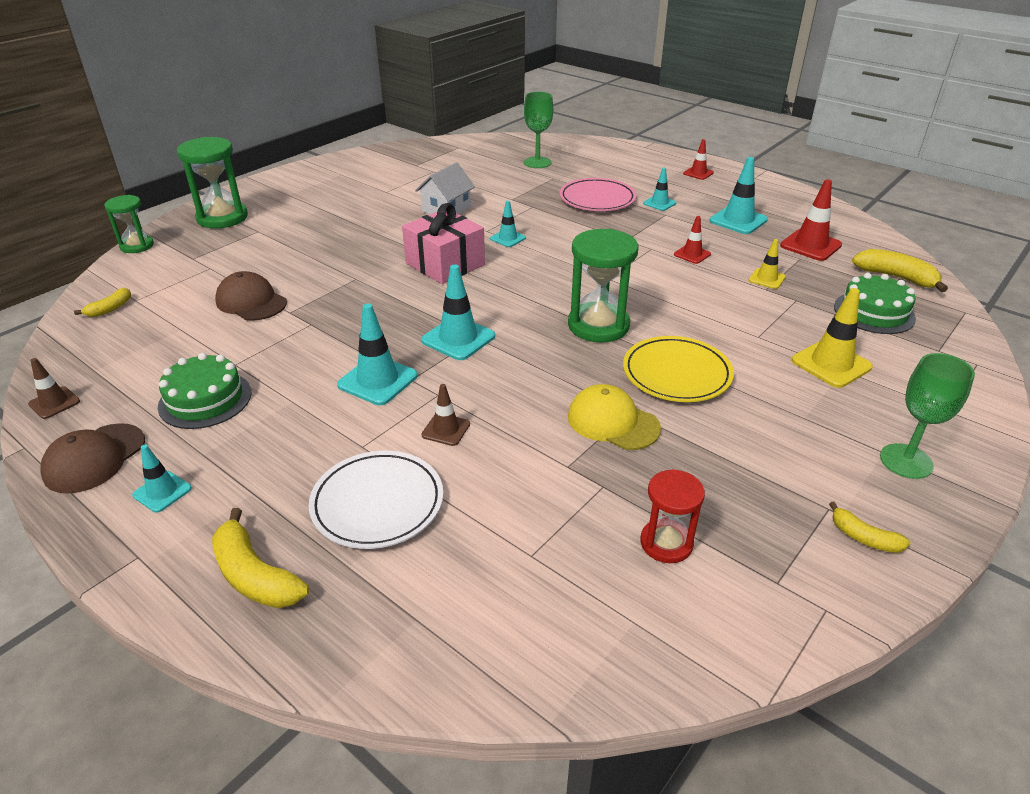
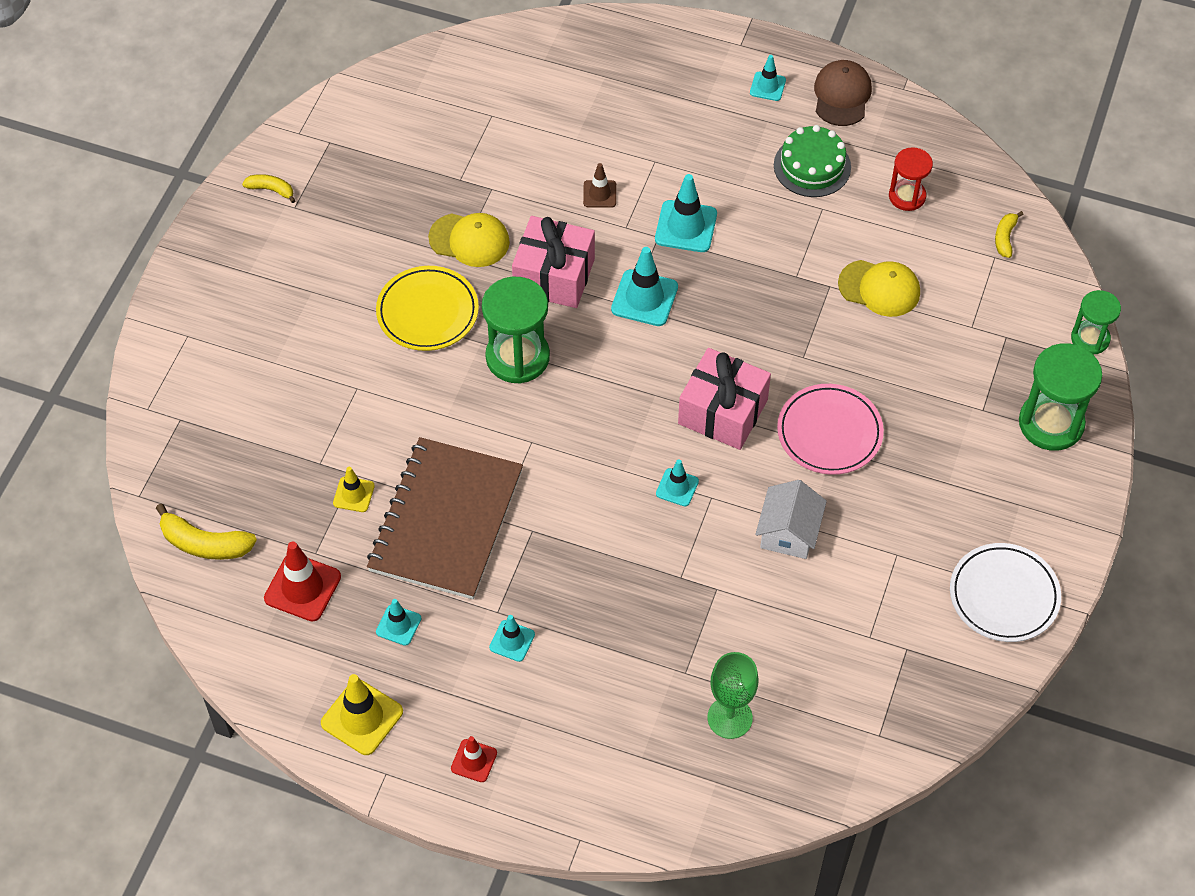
camera: 160 degrees right, 20 degrees up
(54, 403) = (927, 128): brown traffic cone -> none
(251, 302) = (879, 288): brown cap -> yellow cap
(255, 575) = (657, 55): yellow banana -> none
(377, 503) = (613, 121): white plate -> white plate (1004, 595)
(535, 372) = (554, 276): none -> pink gift
(597, 199) = (600, 626): pink plate -> pink plate (829, 432)
(666, 543) = (405, 148): red hourglass -> red hourglass (907, 196)
(692, 254) = (446, 520): red traffic cone -> brown notebook
(738, 220) = (398, 625): turquoise traffic cone -> turquoise traffic cone, size x0.59
(831, 364) = (286, 367): yellow traffic cone -> yellow traffic cone (362, 717)
(874, 312) = (237, 464): green cake -> none
(906, 461) = (232, 267): green goblet -> none

